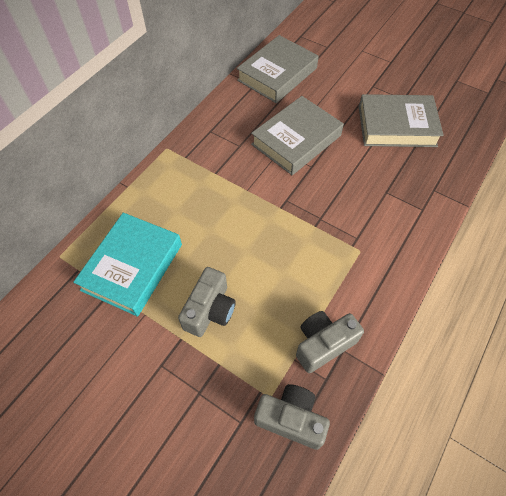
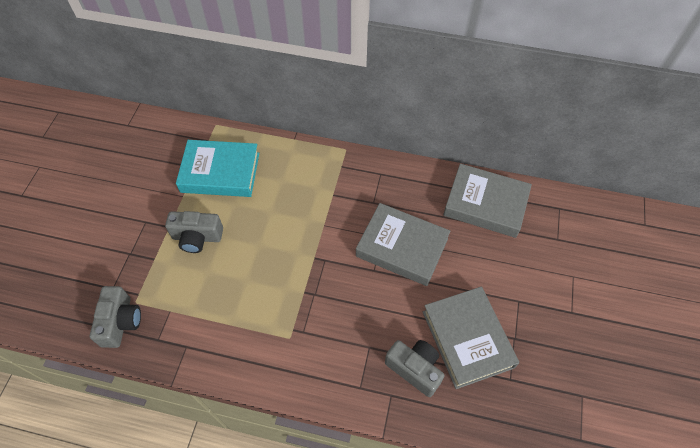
camera: 70 degrees right, 0 degrees up
(323, 344) = (187, 329): grey camera -> grey camera (415, 369)

